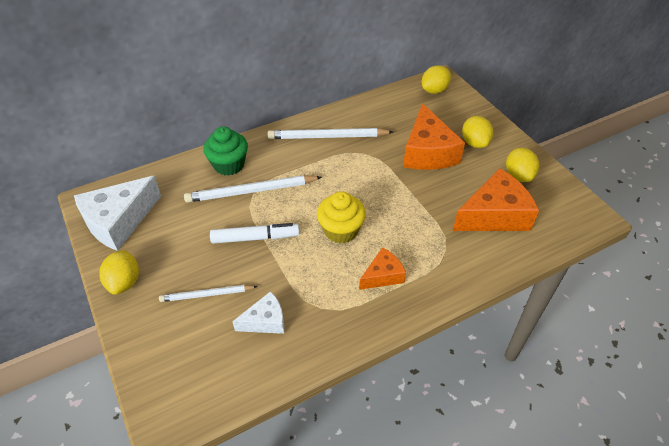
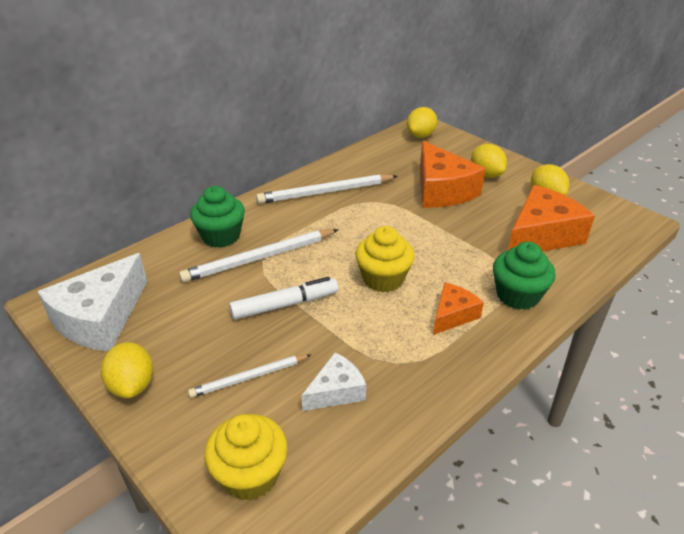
camera: 15 degrees left, 10 degrees down
(181, 371) = (250, 475): none -> yellow cupcake
(445, 269) = (517, 295): none -> green cupcake

